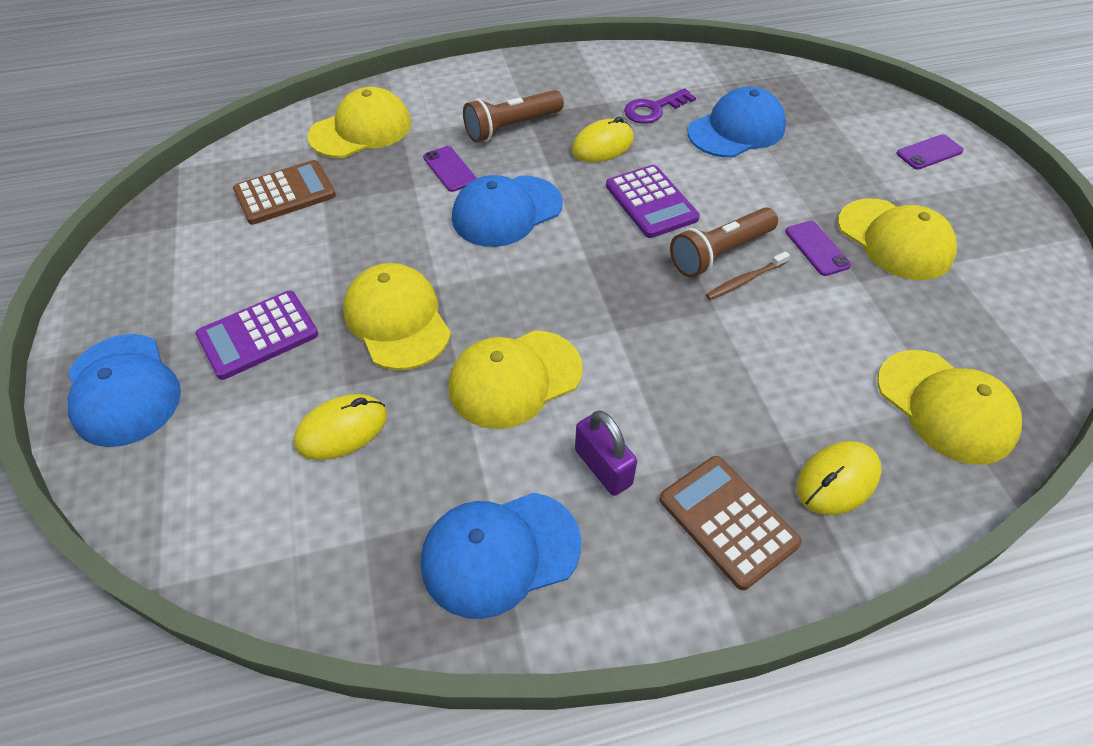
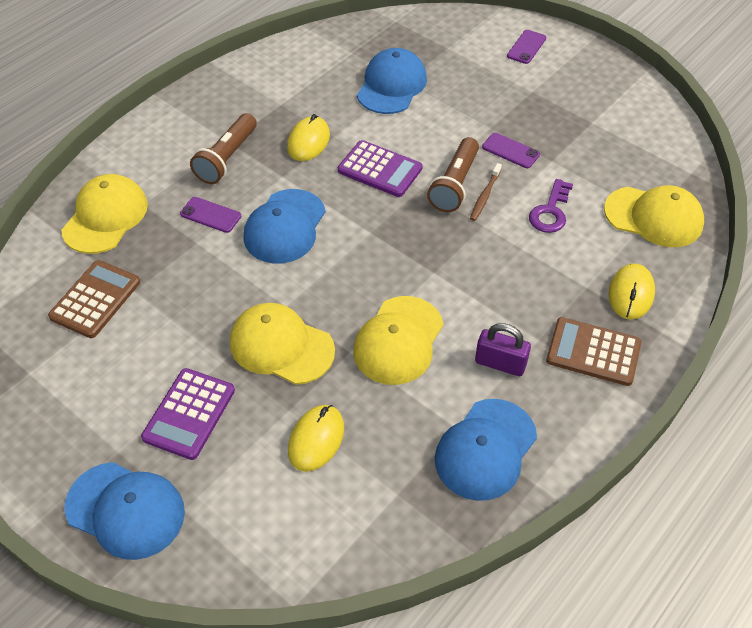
camera: 35 degrees left, 0 degrees up
(653, 109) = (320, 95): purple key -> purple key (550, 211)
(895, 239) = (551, 121): yellow cap -> none

